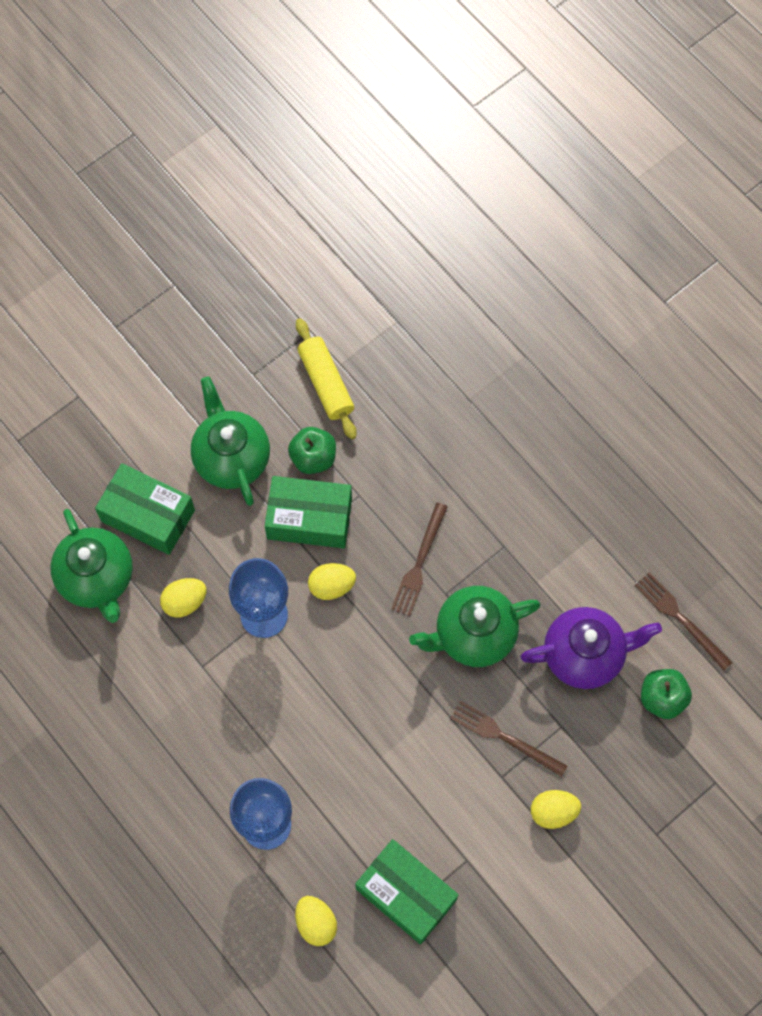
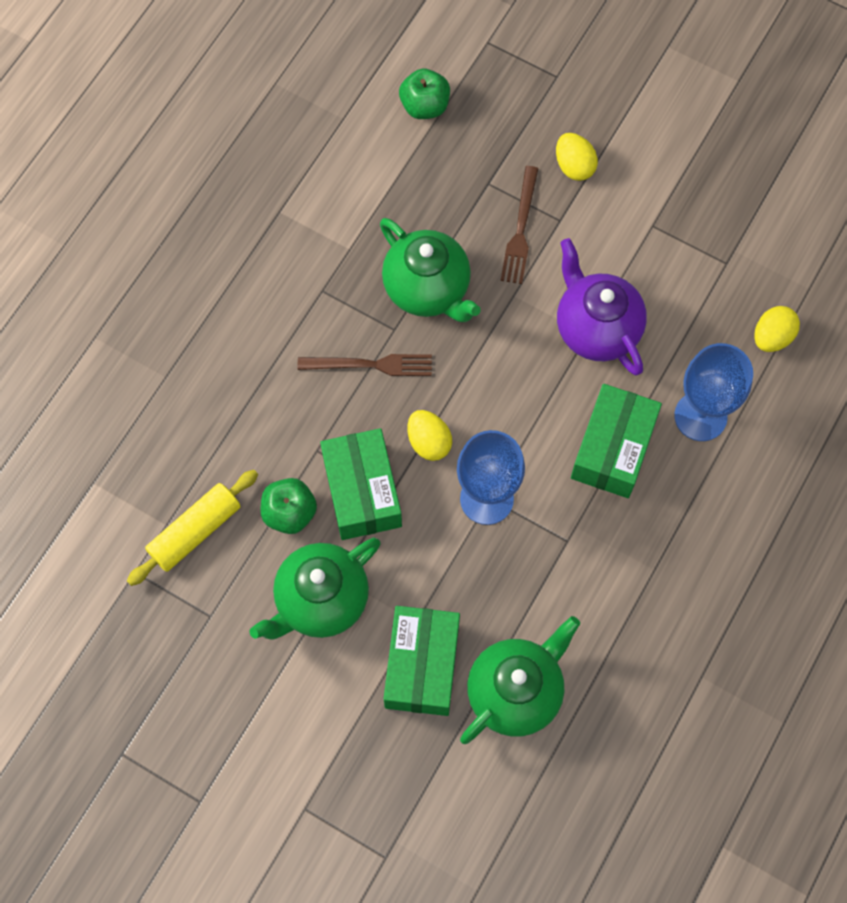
camera: 110 degrees left, 0 degrees up
(185, 602) = (505, 586): yellow egg -> none
(406, 894) = (708, 267): green box -> green box (613, 448)
(584, 655) = (408, 184): purple teapot -> purple teapot (596, 328)
(681, 619) = (338, 111): brown fork -> none

